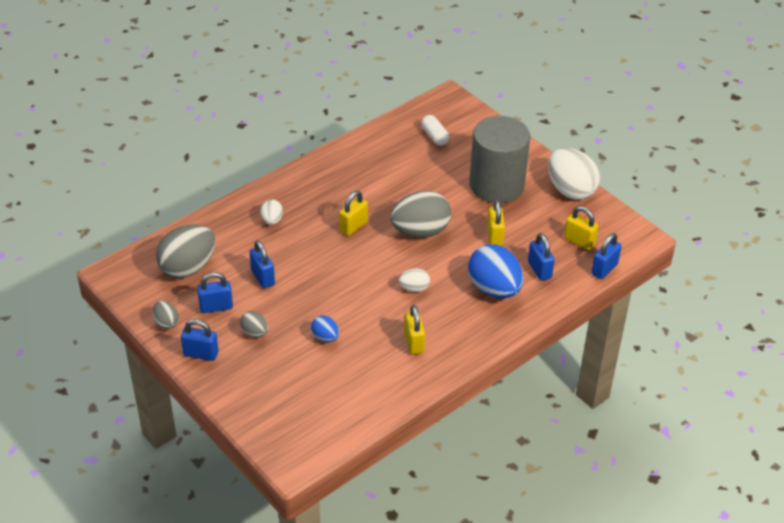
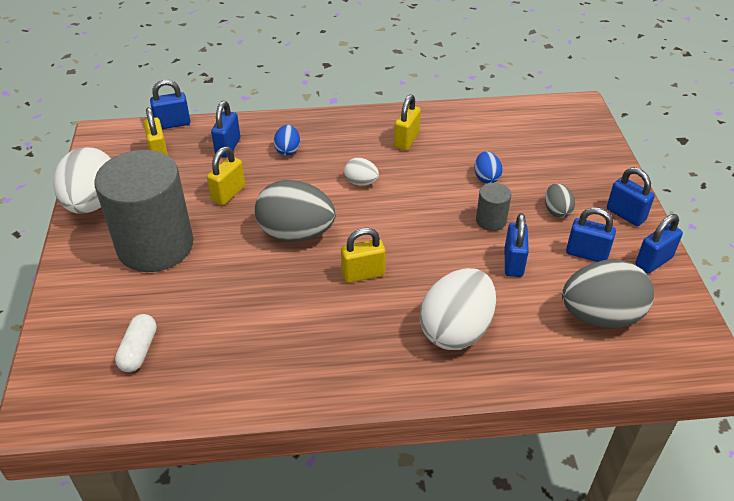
camera: 145 degrees left, 0 degrees up
(166, 323) = (653, 261): grey egg -> blue padlock
(272, 220) = (456, 330): white egg -> white egg, size x2.07
(298, 301) = (491, 220): none -> grey cylinder
(494, 289) = (288, 150): blue egg -> blue egg, size x0.48

